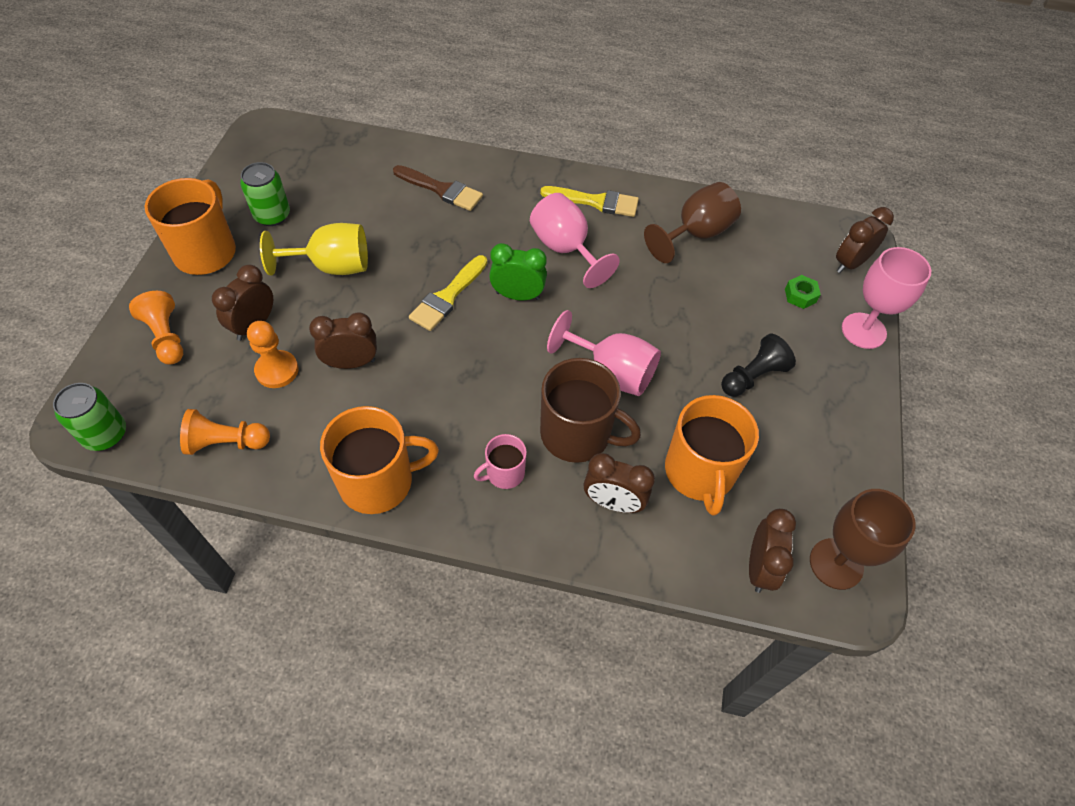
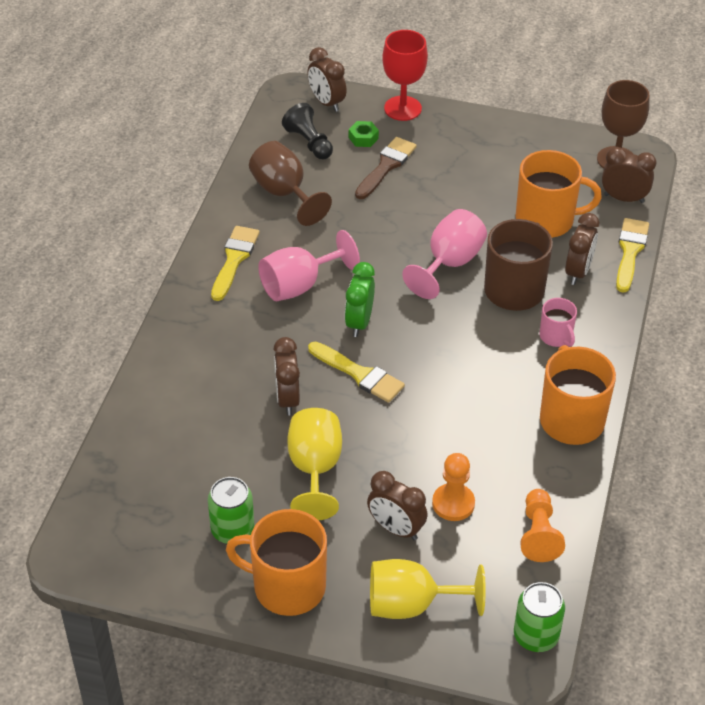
camera: 85 degrees left, 10 degrees down
(166, 337) = (411, 604): orange pawn -> yellow goblet
(351, 363) = (443, 445): brown clock -> brown clock (287, 399)
(441, 190) = (204, 380): brown brush -> brown brush (386, 166)
(658, 567) = (630, 251): none -> yellow brush
(753, 376) = (451, 178): black pawn -> black pawn (309, 142)
(863, 331) = (402, 108): pink goblet -> red goblet

